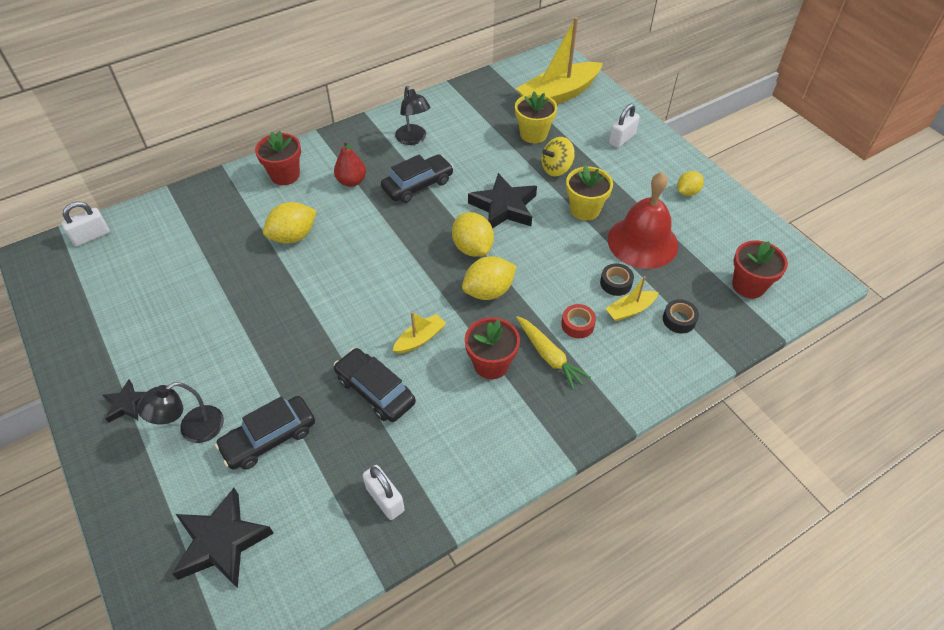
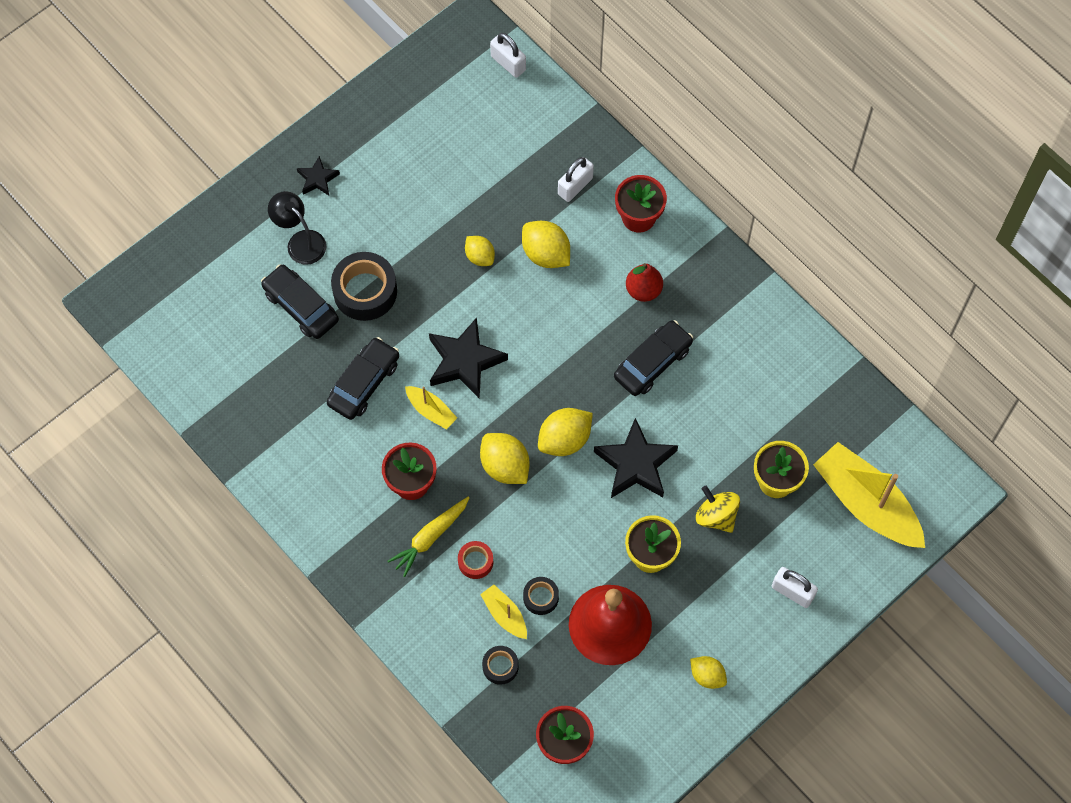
camera: 80 degrees right, 15 degrees up
(222, 542) = (202, 301): black star -> black star (464, 361)
(275, 377) = (365, 291): none -> black tape
(276, 282) = (480, 257): none -> yellow lemon
(385, 499) = (256, 417): white padlock -> white padlock (575, 186)
(413, 139) = (733, 341): black lamp -> none
(418, 185) = (652, 363): black car -> black car turned 90 degrees counterclockwise

